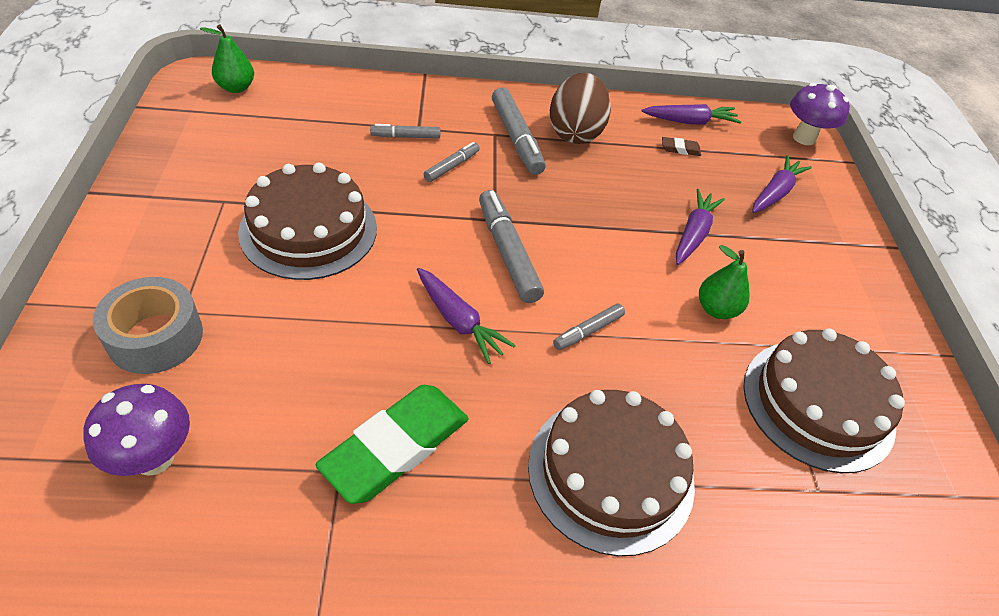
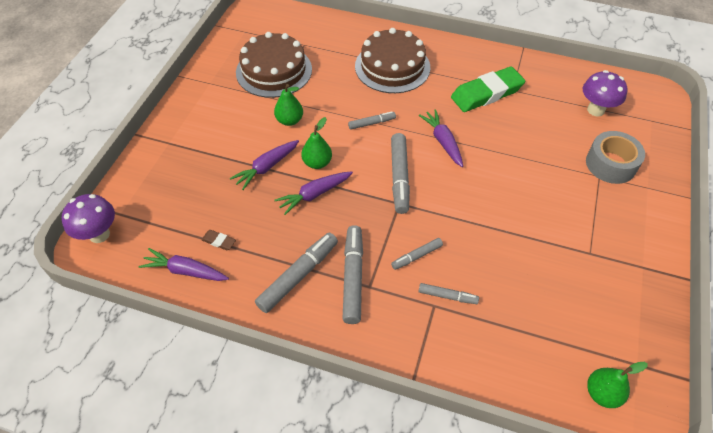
camera: 155 degrees left, 5 degrees up
(309, 230) = (528, 218): brown cake -> none
(575, 132) = (298, 275): brown egg -> grey marker
(632, 252) = (317, 163): none -> green pear
(775, 193) = (179, 187): purple carrot -> purple carrot (314, 194)

